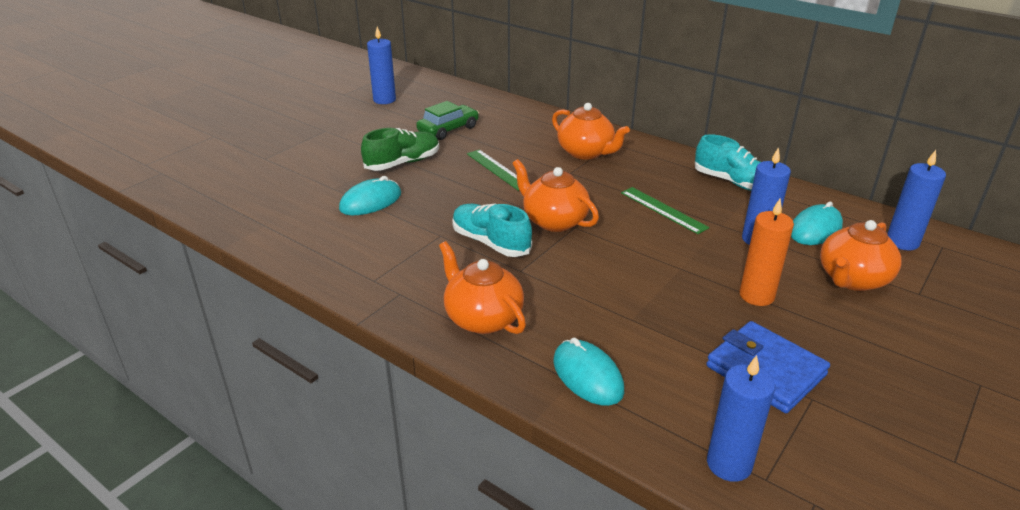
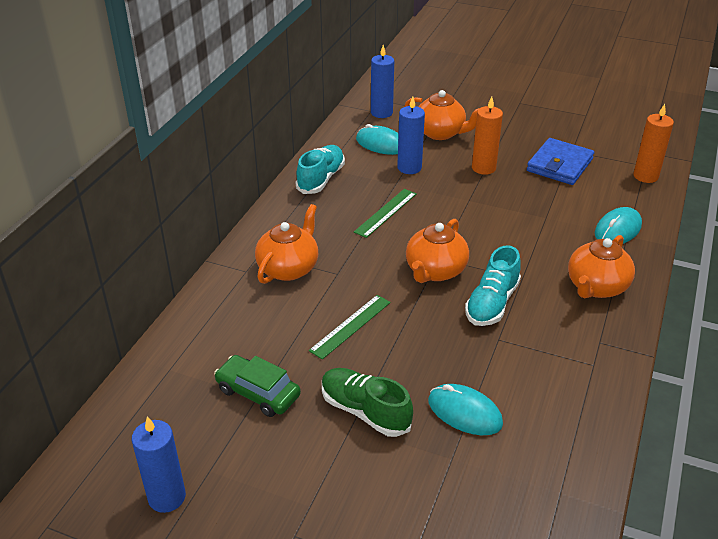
camera: 105 degrees left, 5 degrees up
(729, 464) = (645, 176): blue candle -> orange candle

